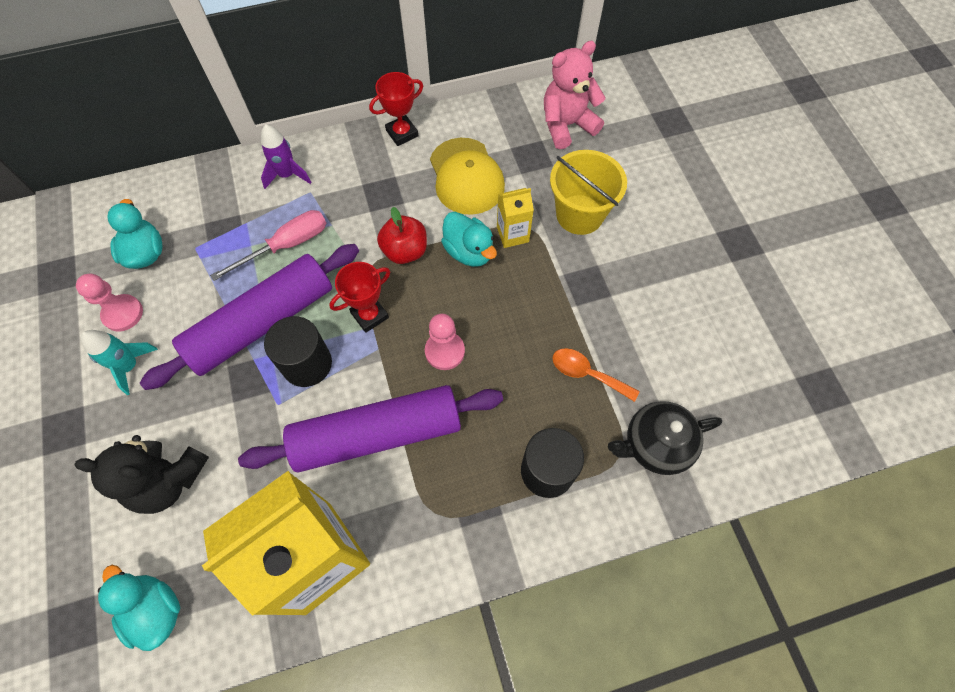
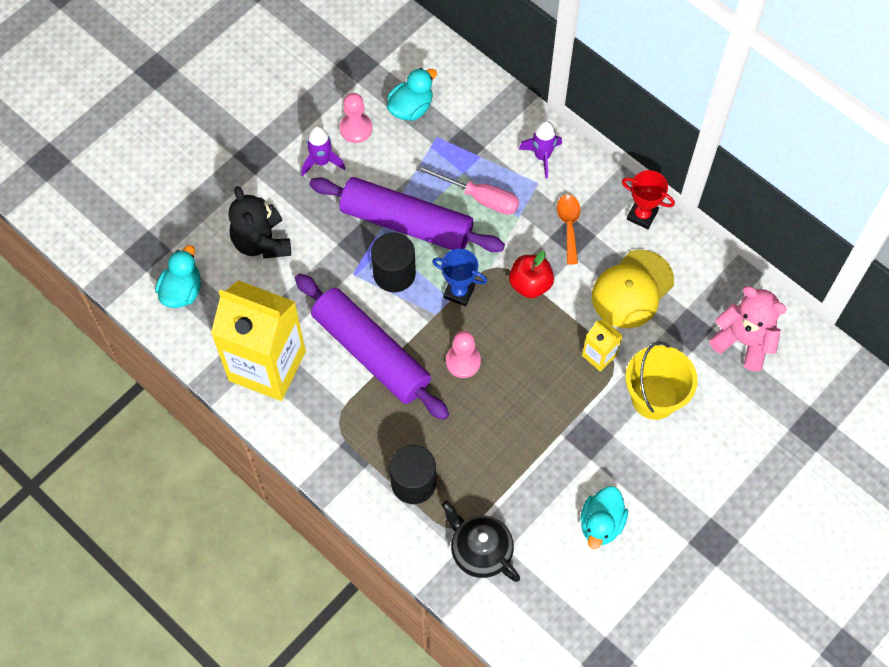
camera: 60 degrees right, 0 degrees up
(130, 366) = (321, 161): turquoise rocket -> purple rocket
(369, 315) = (459, 292): red trophy -> blue trophy
(469, 251) = (561, 331): turquoise duck -> turquoise duck (601, 524)
(587, 374) = (508, 474): orange spoon -> orange spoon (569, 225)

